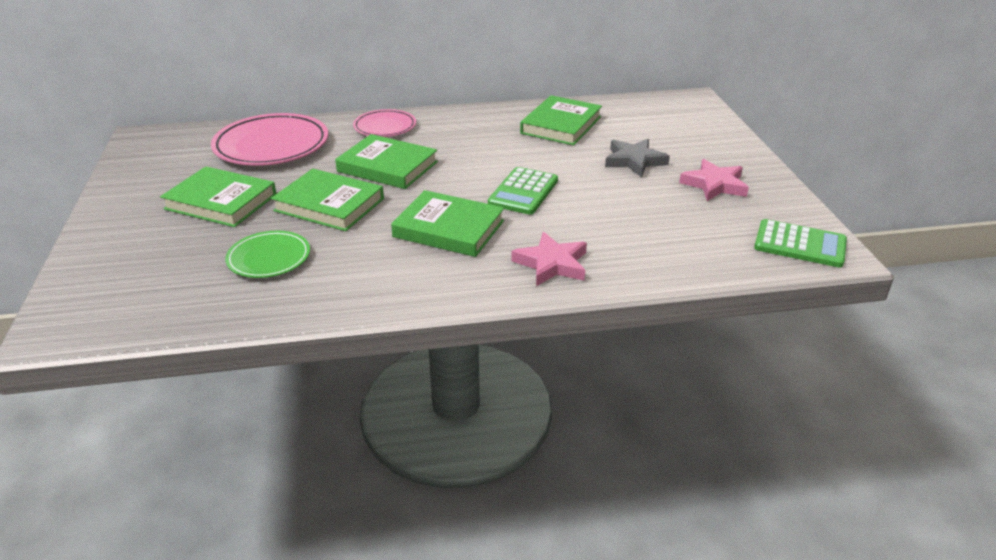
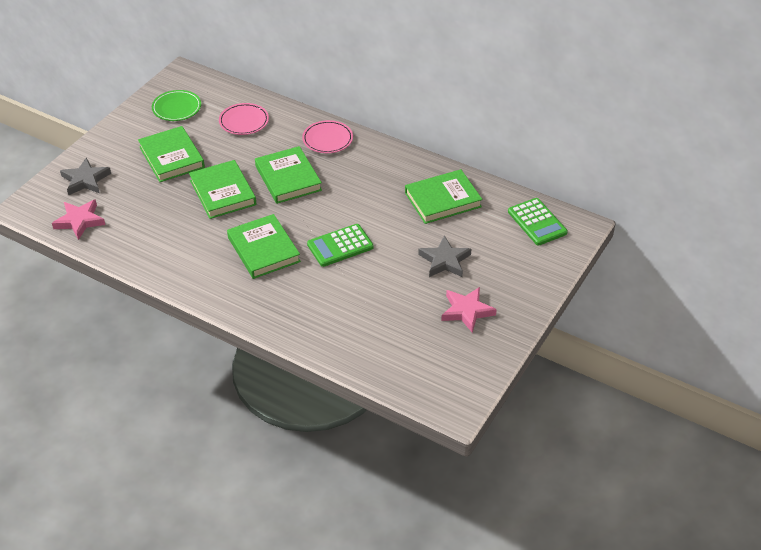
camera: 40 degrees right, 10 degrees up
(122, 265) = (85, 180): none -> grey star
(269, 258) = (154, 216): green plate -> green plate (177, 108)
(271, 145) = (244, 121): pink plate -> pink plate, size x0.58
(552, 264) = (285, 309): pink star -> pink star (79, 221)
(800, 244) = (446, 387): green calculator -> green calculator (537, 222)

